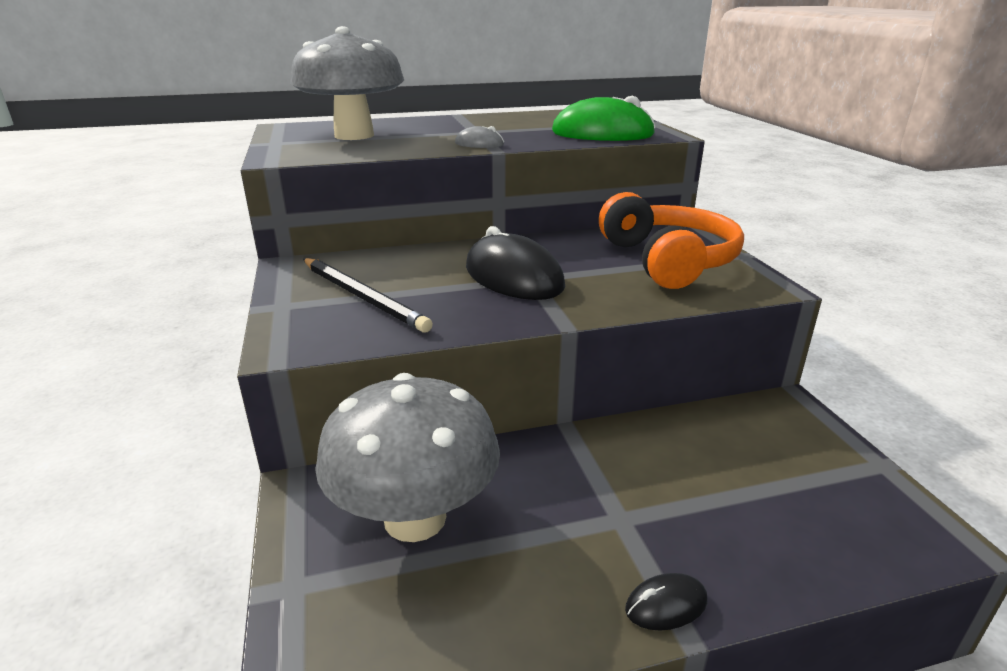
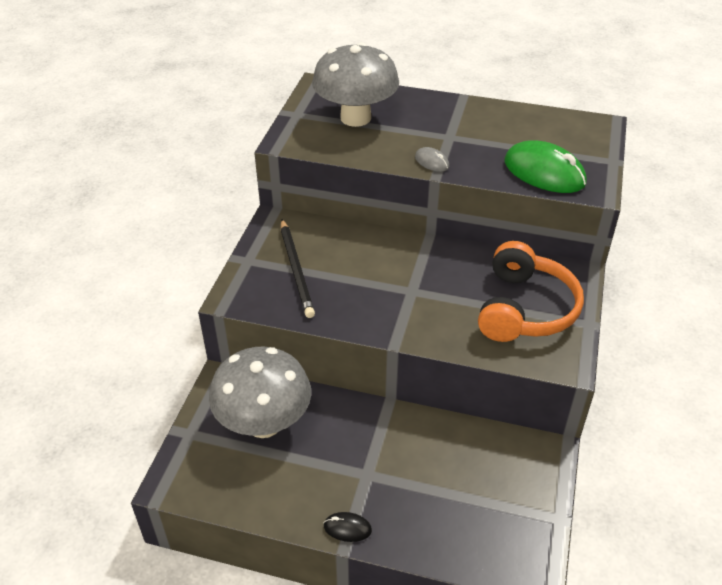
camera: 30 degrees right, 15 degrees up
(513, 277) = (401, 285): black mouse -> none

